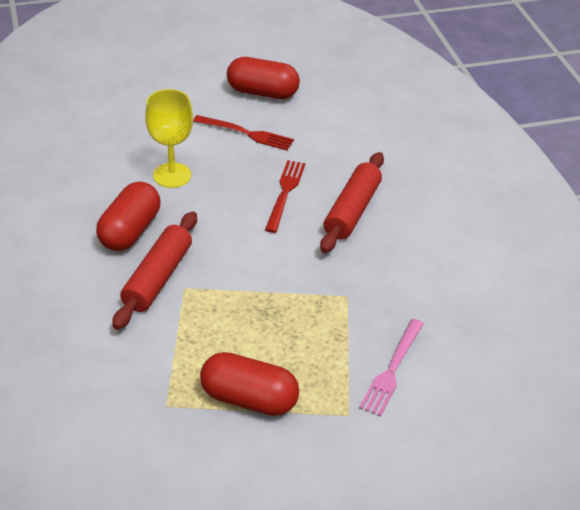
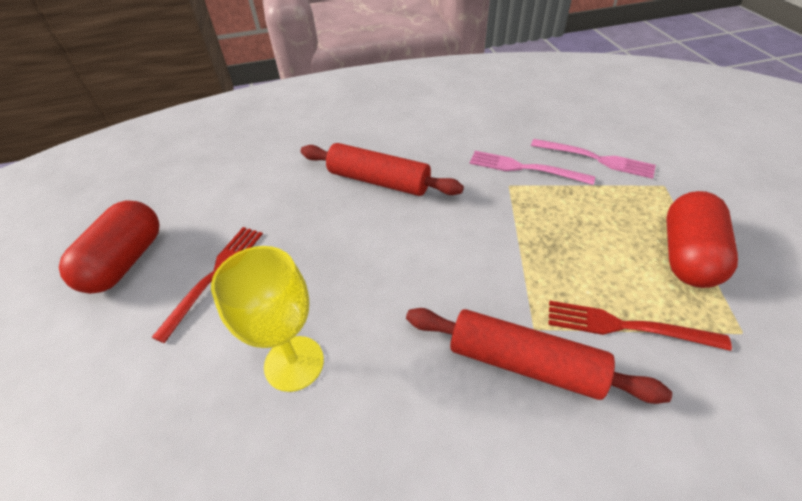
camera: 85 degrees left, 5 degrees up
(130, 231) = (427, 413): red capsule -> none
(285, 193) = (346, 234): red fork -> red fork (626, 326)
(374, 311) = (525, 168): none -> pink fork

